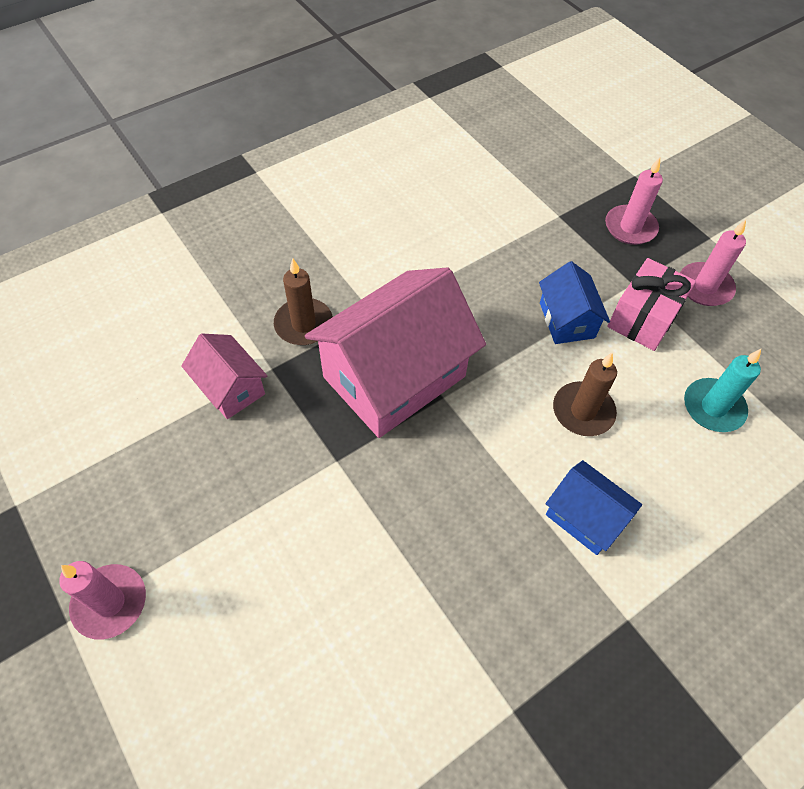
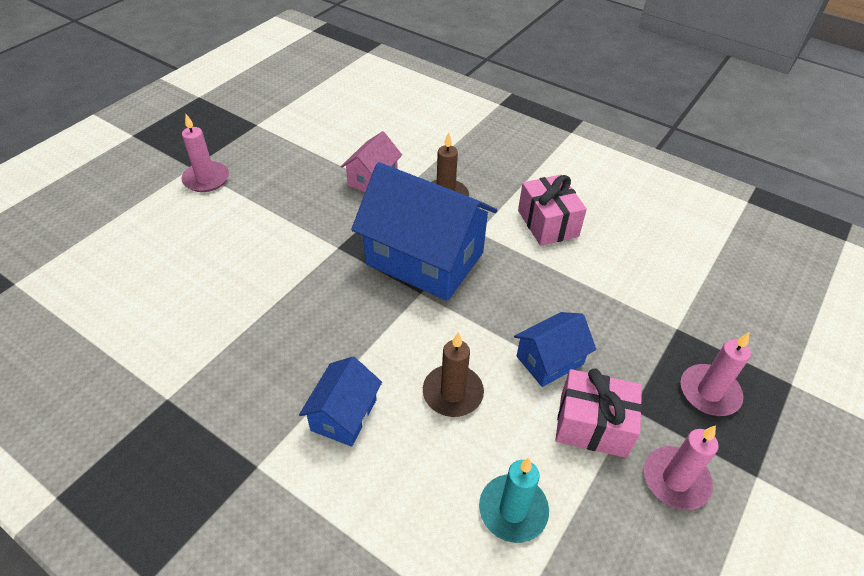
camera: 70 degrees right, 10 degrees down
(390, 250) = (547, 223): none -> pink gift
(394, 377) = (425, 258): pink house -> blue house

